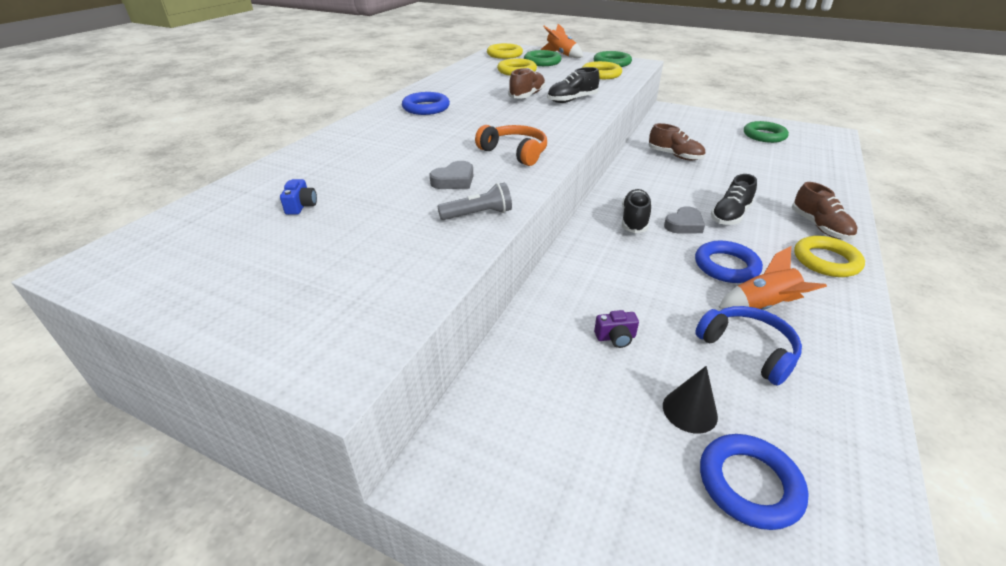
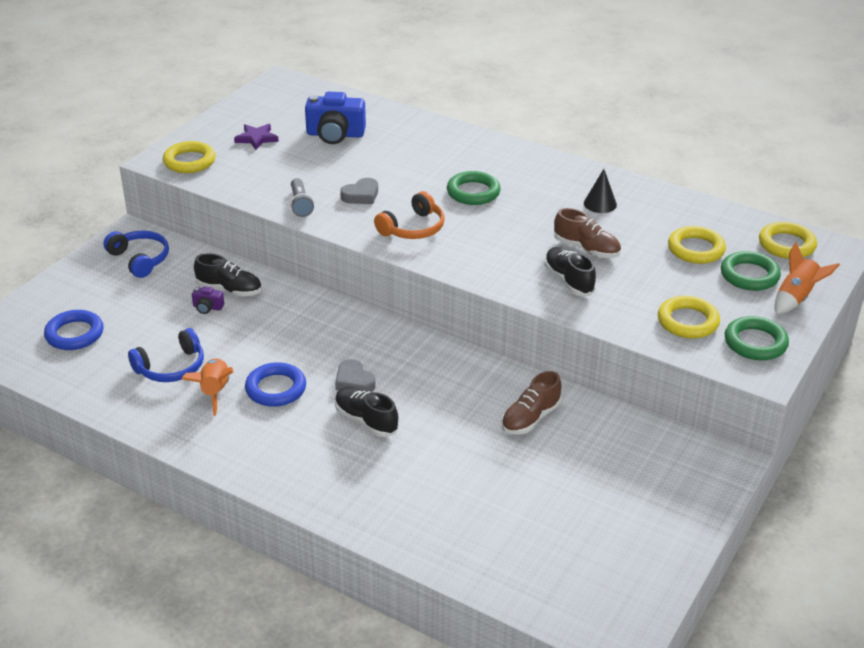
camera: 95 degrees right, 0 degrees up
(288, 267) = (256, 138): none -> purple star
(301, 206) = (335, 134): blue camera -> blue camera, size x2.17
(426, 108) = (544, 181): blue ring -> none
(454, 180) = (361, 195): grey heart -> grey heart turned 90 degrees counterclockwise
(519, 440) = (140, 259): none -> blue headphones
(615, 337) = (207, 307): purple camera -> purple camera turned 75 degrees counterclockwise
(634, 220) = (370, 349): black shoe -> black shoe (229, 290)
(689, 411) = (131, 325): black cone -> black cone (600, 204)
(764, 135) = (606, 539): green ring -> green ring (473, 192)
(819, 227) = (327, 483): brown shoe -> none
(826, 261) = (265, 460): yellow ring -> yellow ring (189, 161)

